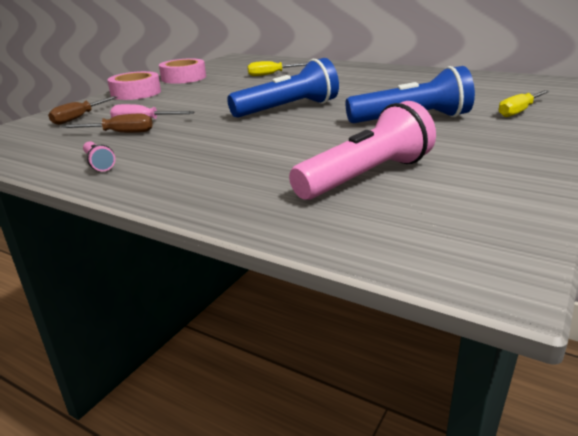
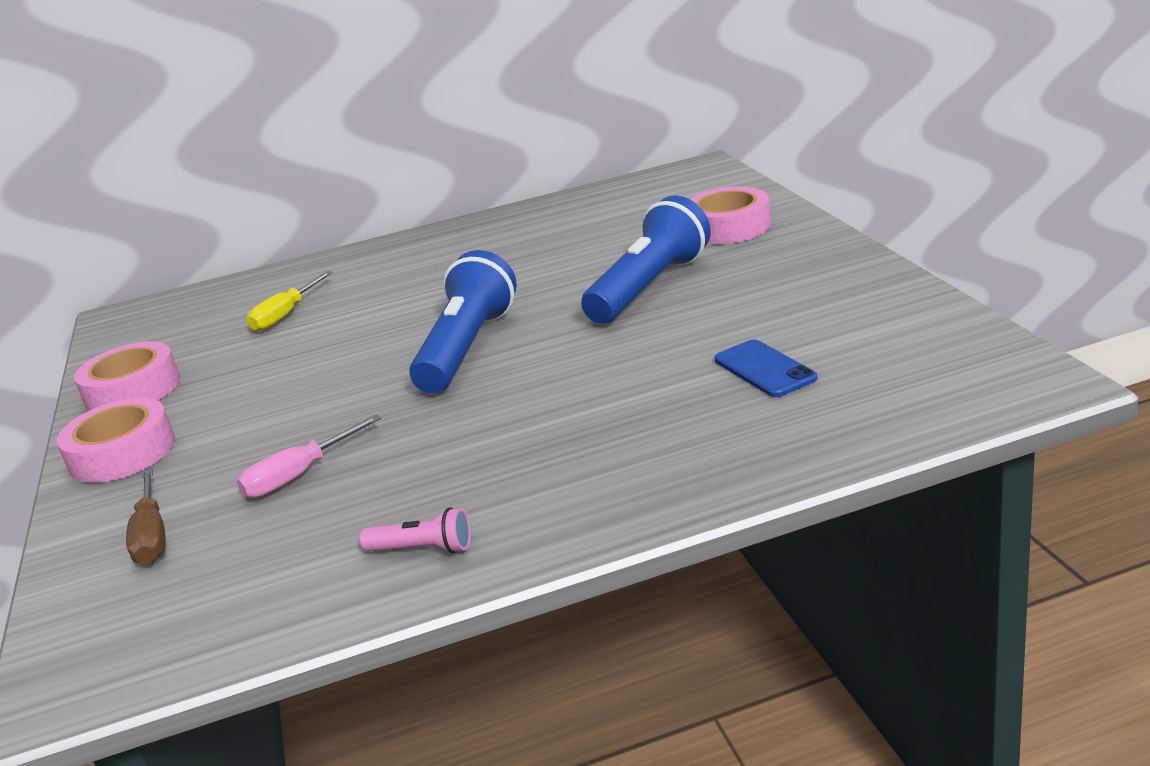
camera: 45 degrees left, 0 degrees up
(120, 133) = (315, 506): brown screwdriver -> none
(366, 177) = (764, 369): pink flashlight -> blue phone
(519, 111) = (728, 227): yellow screwdriver -> pink tape

